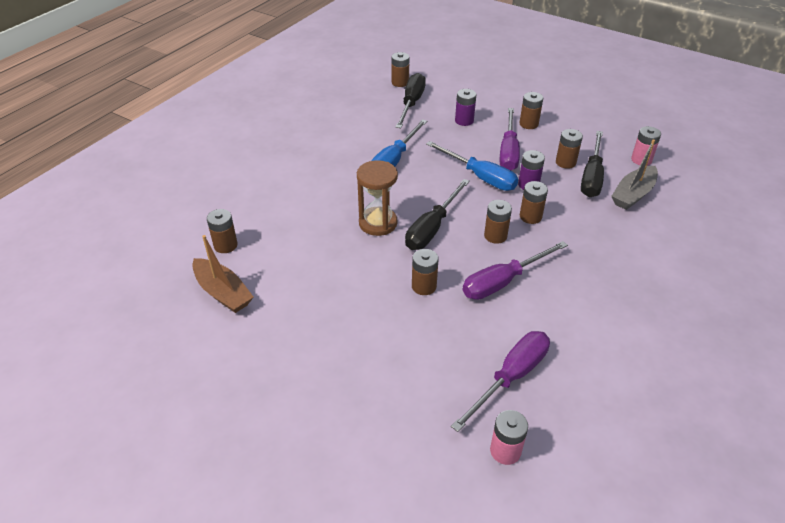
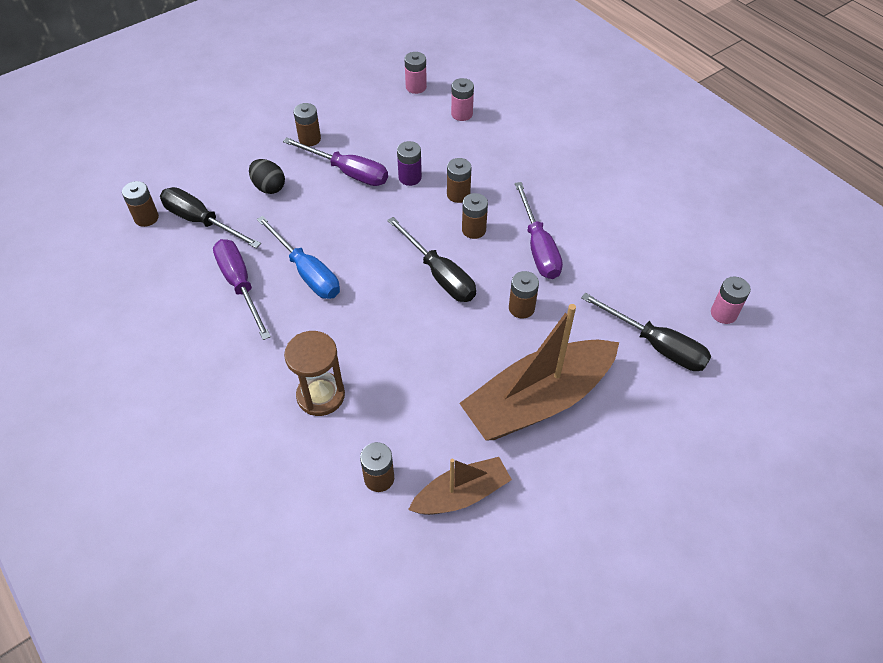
camera: 70 degrees left, 10 degrees up
(328, 319) = (538, 401): none -> brown boat
(378, 223) = (410, 318): brown hourglass -> brown hourglass (321, 395)
(464, 121) = (269, 187): purple battery -> black egg
(480, 177) = (377, 209): blue screwdriver -> none
(510, 377) = (651, 283): purple screwdriver -> purple screwdriver (240, 285)
(565, 162) = (390, 138): brown battery -> none
(591, 177) = (422, 129): black screwdriver -> black screwdriver (656, 345)
(633, 194) = (462, 114): grey boat -> pink battery

